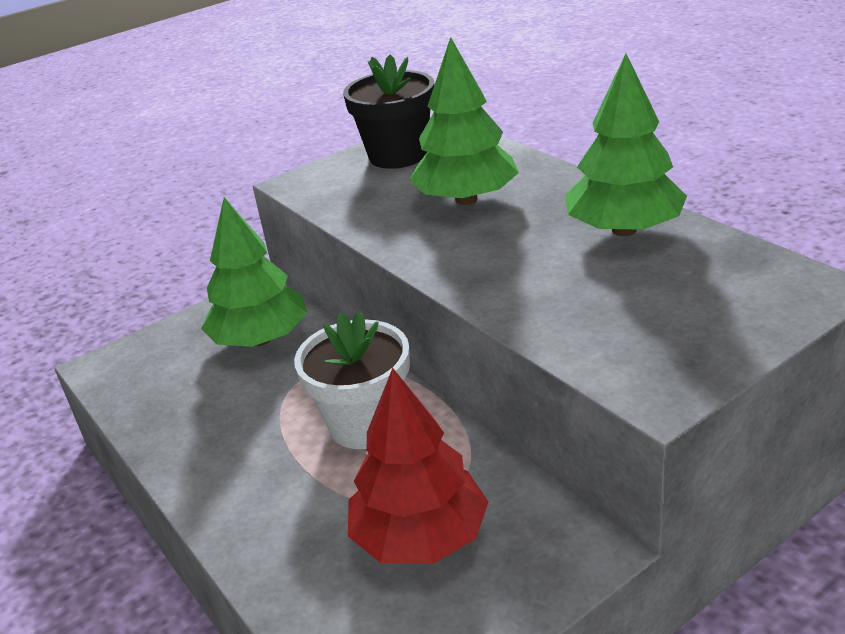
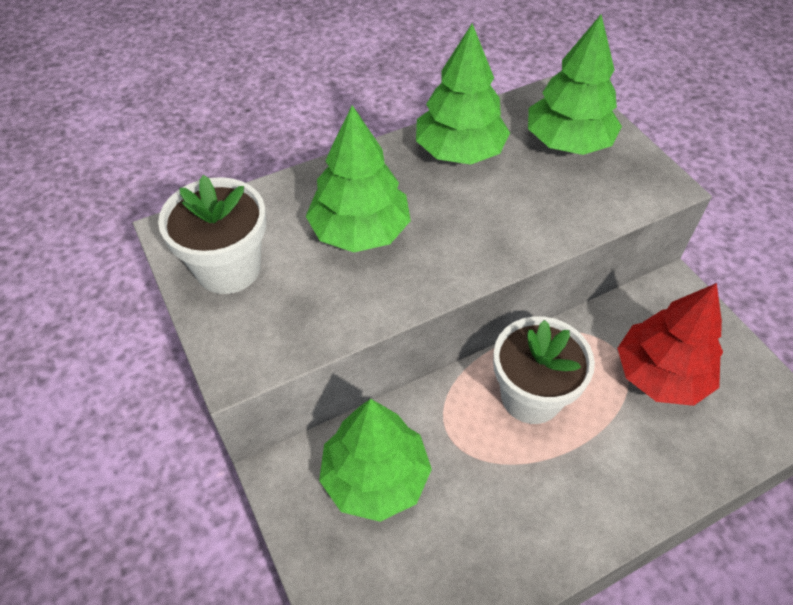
camera: 85 degrees left, 20 degrees up
(398, 155) = (228, 268): black flower pot -> white flower pot
(698, 301) = (568, 142): none -> green tree

